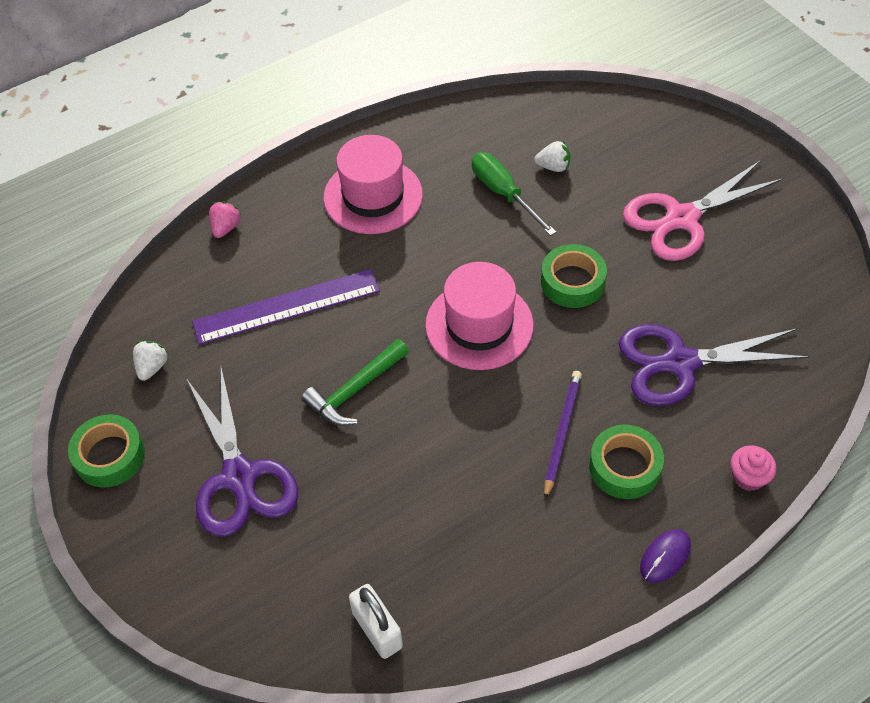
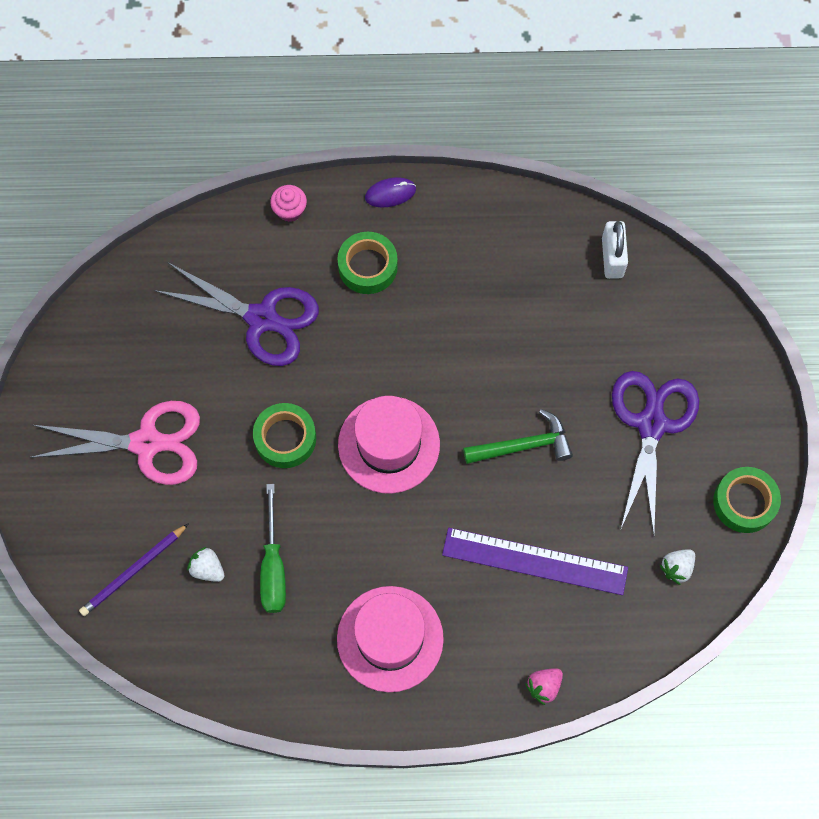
camera: 150 degrees left, 15 degrees up
(561, 433) = (393, 317): purple pencil -> purple pencil (134, 571)

